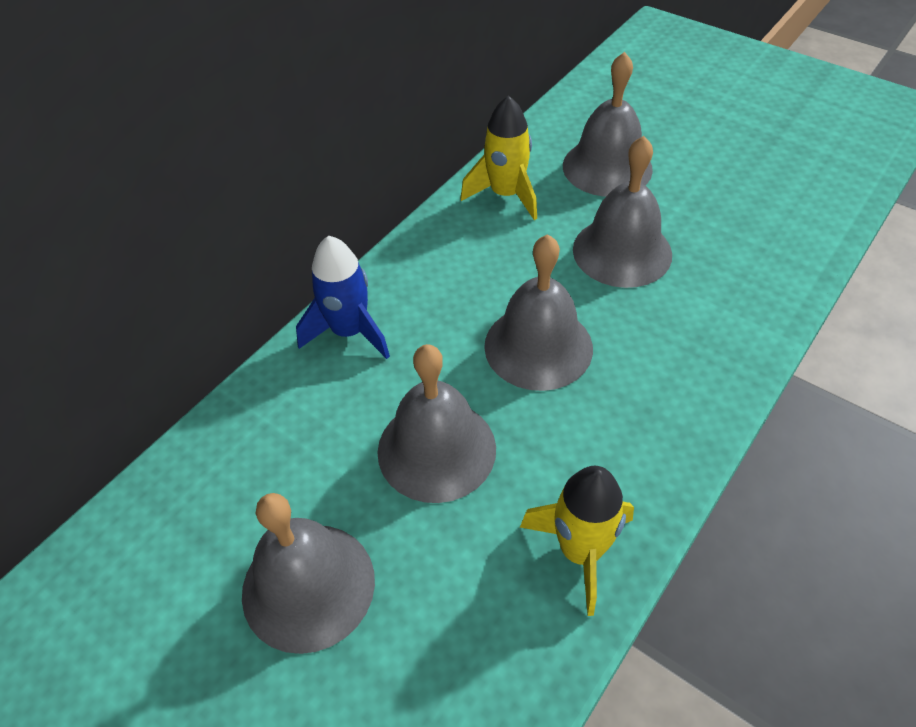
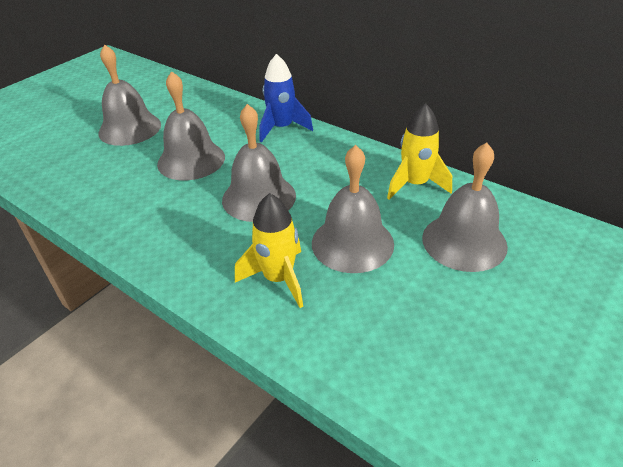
camera: 90 degrees right, 10 degrees down
(580, 551) = (107, 209): yellow rocket -> yellow rocket (278, 279)

